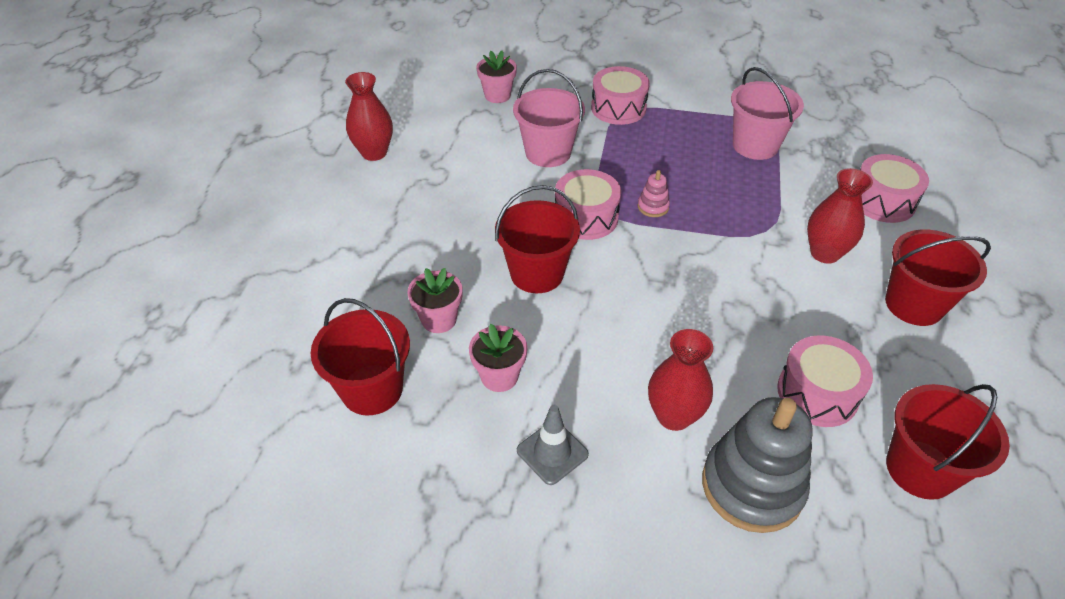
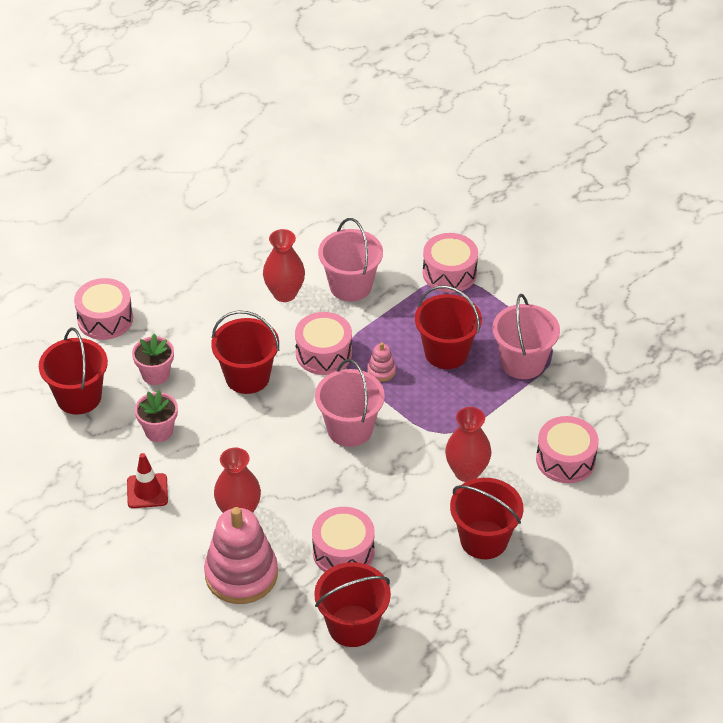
camera: 35 degrees right, 0 degrees up
(330, 292) = (105, 319): none -> pink drum
(374, 153) = (223, 222): red vase -> red vase (284, 293)
(497, 95) = (363, 213): pink flower pot -> none
(552, 452) = (147, 491): grey traffic cone -> red traffic cone
(684, 270) = (350, 429): none -> pink bucket
(688, 166) = (446, 352): none -> red bucket
(752, 486) = (241, 574): grey stacking toy -> pink stacking toy

